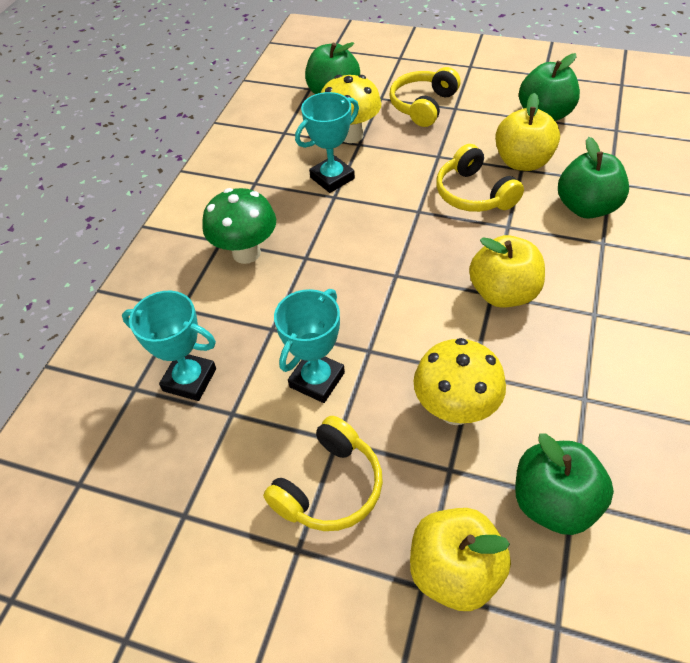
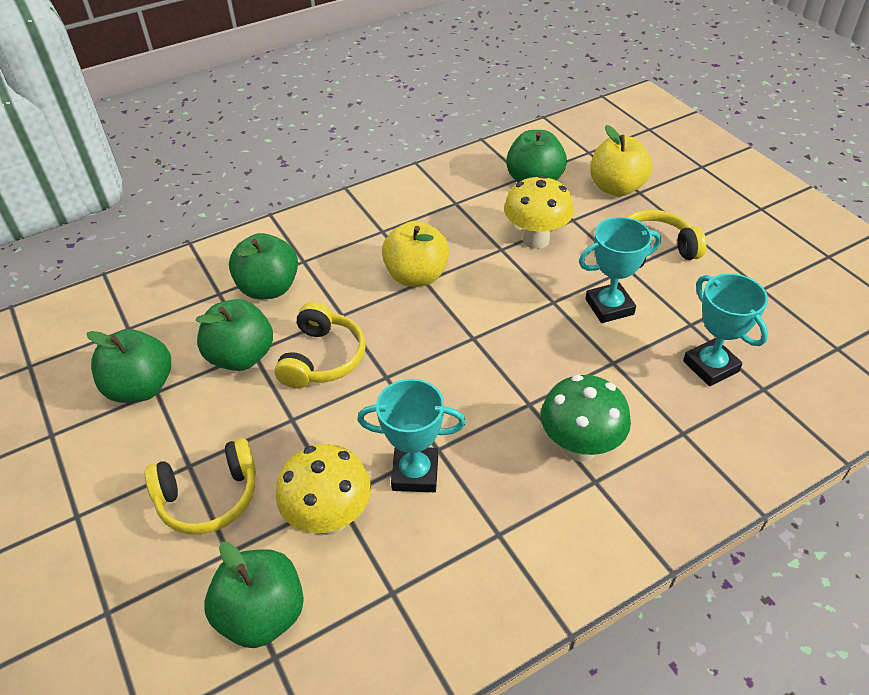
camera: 140 degrees left, 5 degrees down
(522, 162) = (241, 356): yellow apple -> green apple

